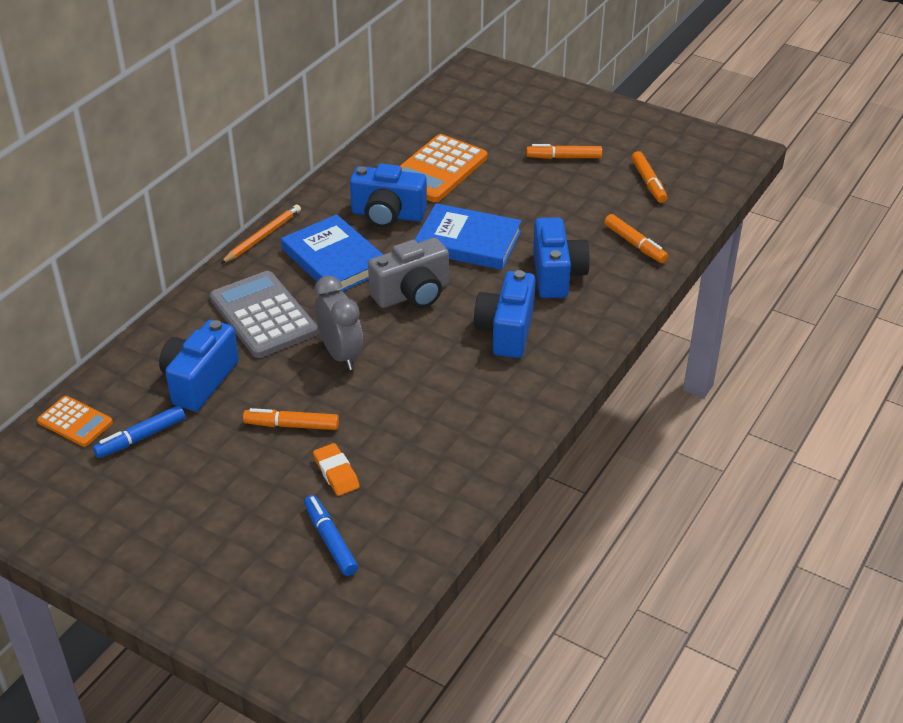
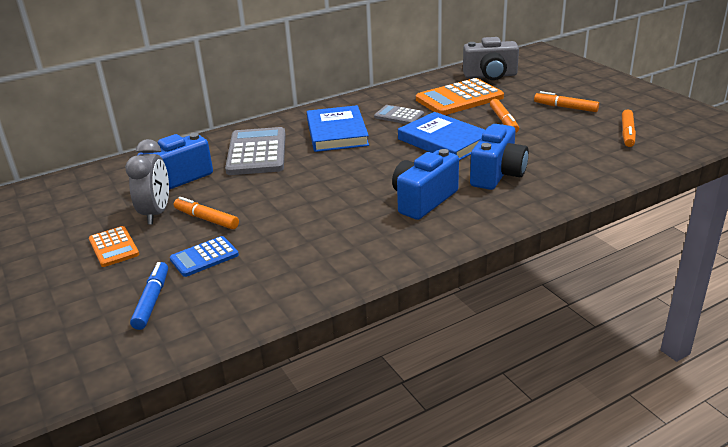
camera: 30 degrees right, 10 degrees down
(75, 422) = (79, 182): orange calculator -> orange calculator (114, 247)
(141, 438) = (105, 200): blue marker -> none
(262, 236) = (302, 112): orange pencil -> none
(336, 473) = (204, 257): orange eraser -> blue calculator
(341, 354) = (285, 186): grey clock -> grey clock (156, 213)
(387, 215) = (399, 116): blue camera -> grey calculator
(412, 294) = (372, 162): grey camera -> grey camera (490, 76)
(635, 244) = (583, 169): orange marker -> orange marker (504, 121)

